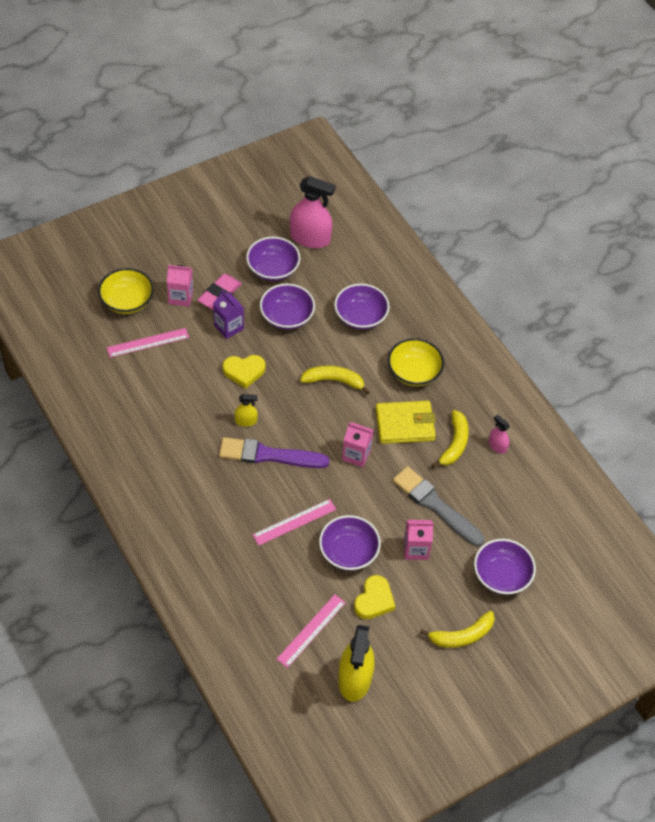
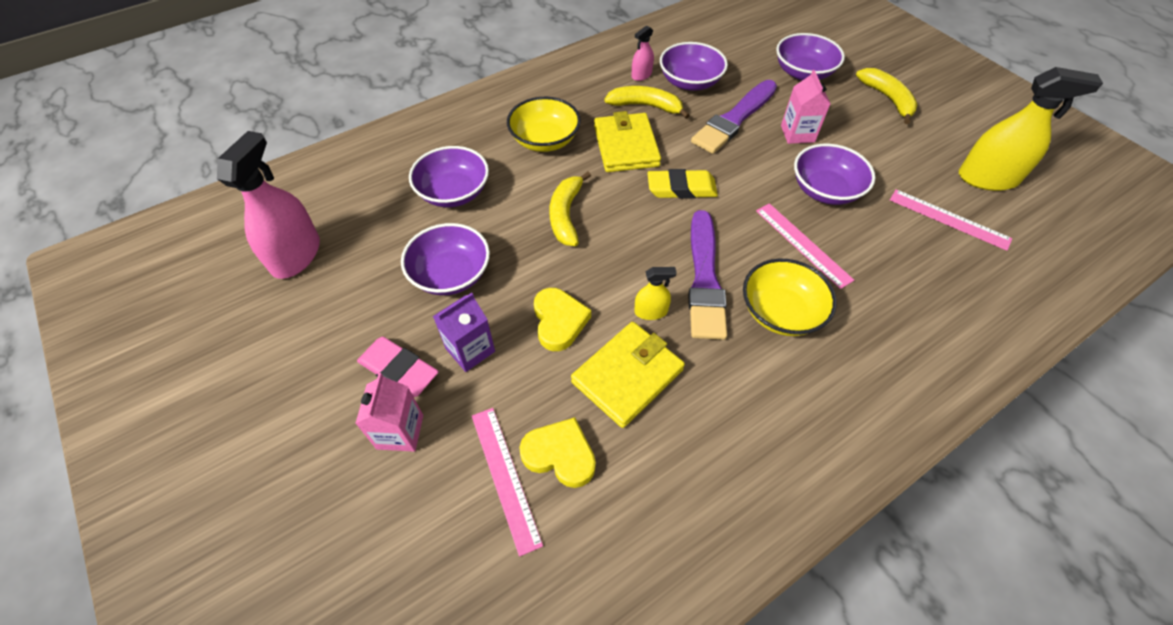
camera: 90 degrees left, 0 degrees up
(127, 301) = (402, 531): yellow bowl -> yellow bowl (780, 312)
(200, 403) = (627, 376): none -> yellow wallet
(246, 421) = (651, 311): yellow spray bottle -> yellow spray bottle turned 90 degrees clockwise
(273, 269) = (352, 298): purple bowl -> purple bowl (690, 82)
(356, 455) = (681, 188): pink carton -> yellow eraser
(374, 600) = (879, 165): yellow heart -> yellow heart (560, 455)
(436, 506) = (734, 119): grey brush -> purple brush

